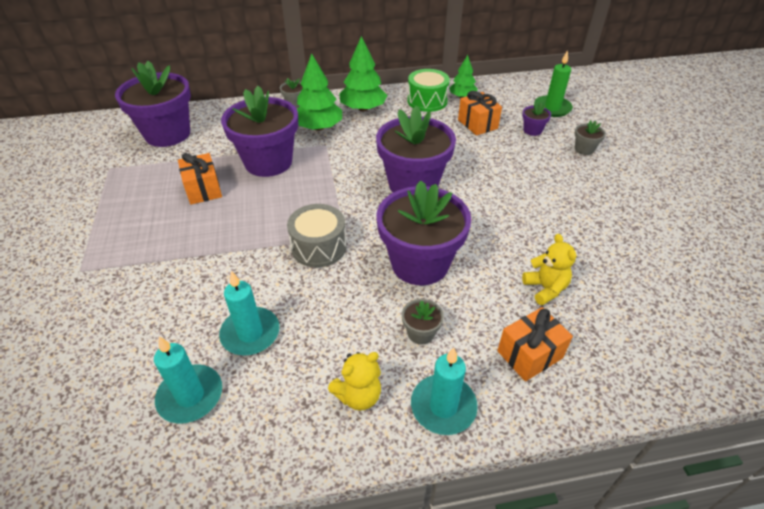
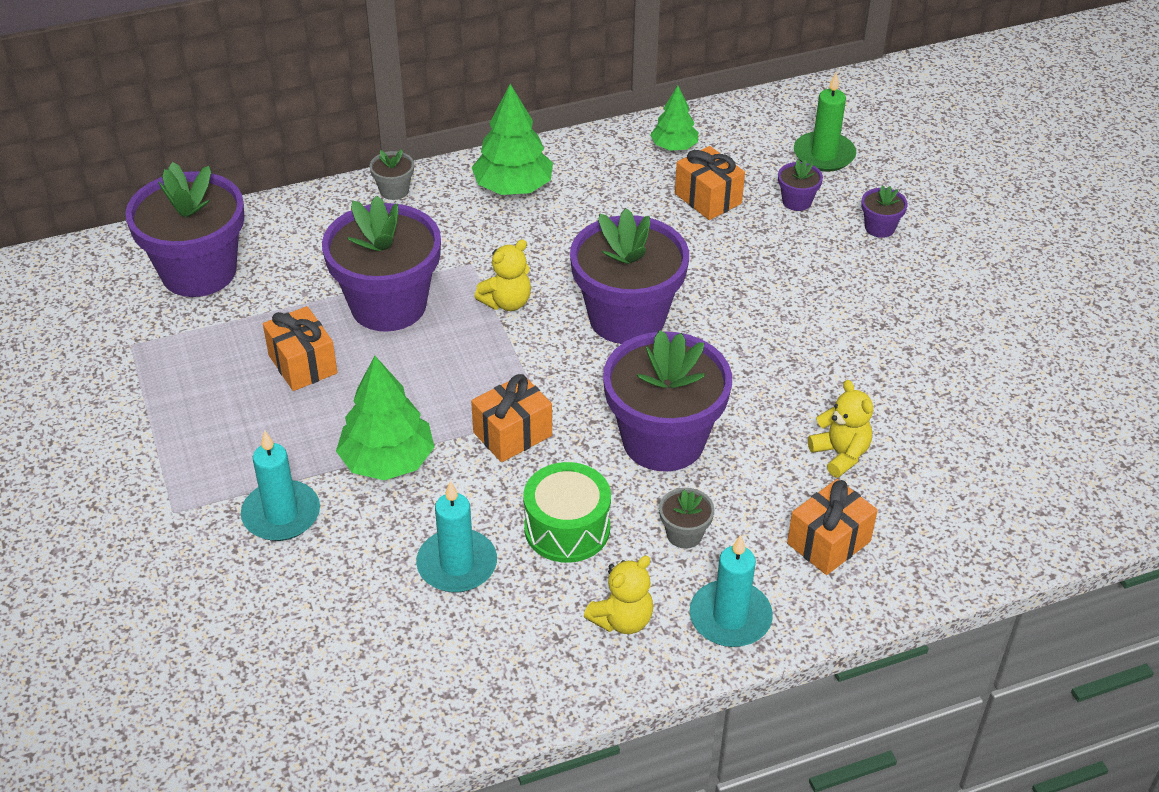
camera: 10 degrees left, 0 degrees up
(190, 396) = (408, 649): turquoise candle -> turquoise candle (281, 514)
(319, 127) = (450, 232): green tree -> green tree (387, 461)
(319, 247) = (512, 434): grey drum -> orange gift
(340, 168) = (507, 302): none -> yellow teddy bear
(427, 101) = (617, 161): green drum -> green drum (567, 528)
(584, 149) = (879, 228): grey flower pot -> purple flower pot

